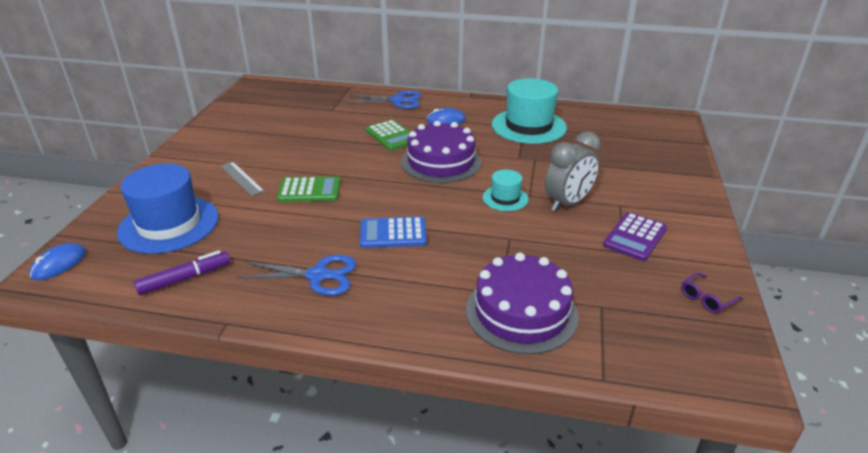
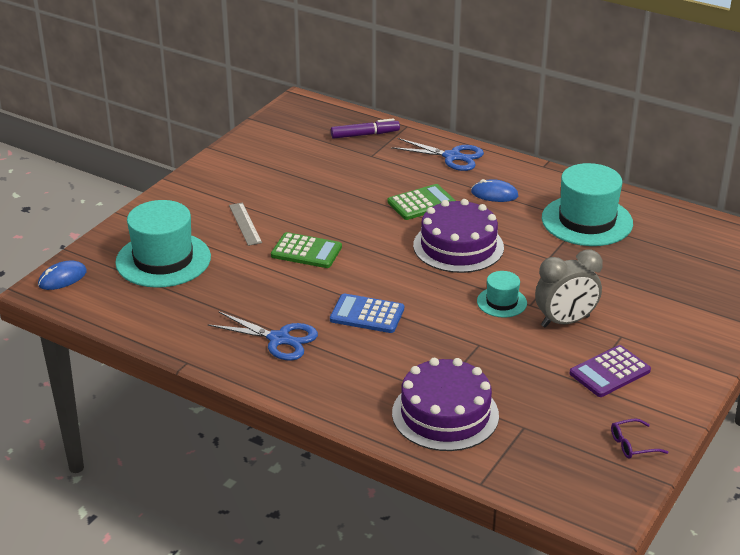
camera: 20 degrees right, 0 degrees up
(169, 224) = (163, 260): blue hat -> turquoise hat
(185, 278) = (163, 315): purple marker -> purple marker (365, 135)
(391, 136) = (421, 203): green calculator -> green calculator turned 105 degrees counterclockwise

